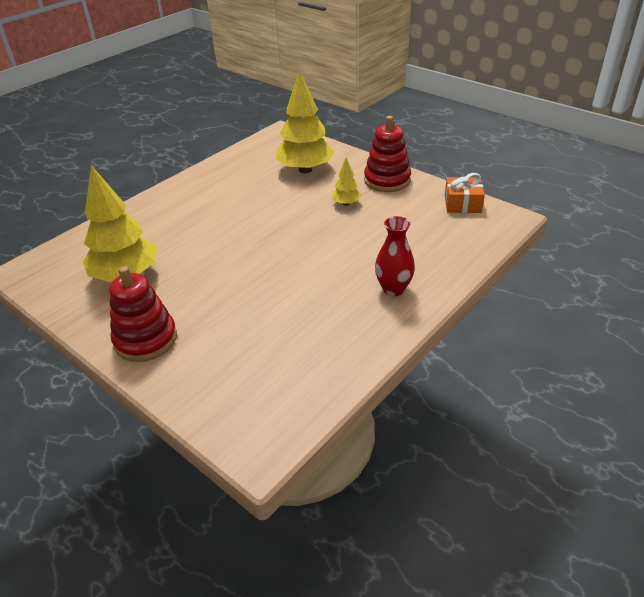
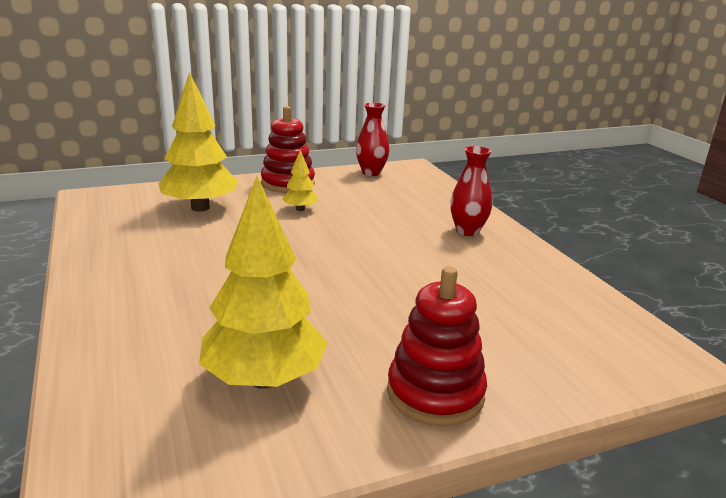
camera: 65 degrees left, 15 degrees down
(462, 204) = (371, 172): orange gift -> red vase

